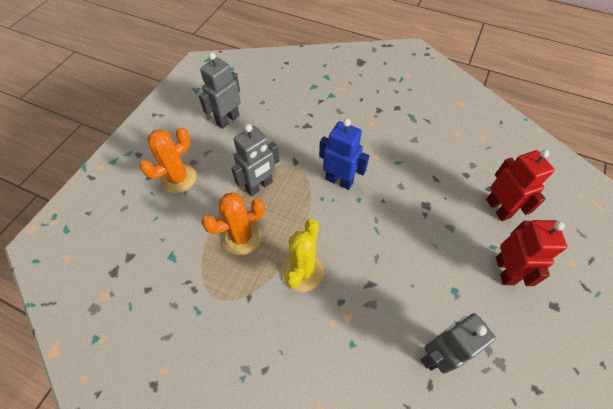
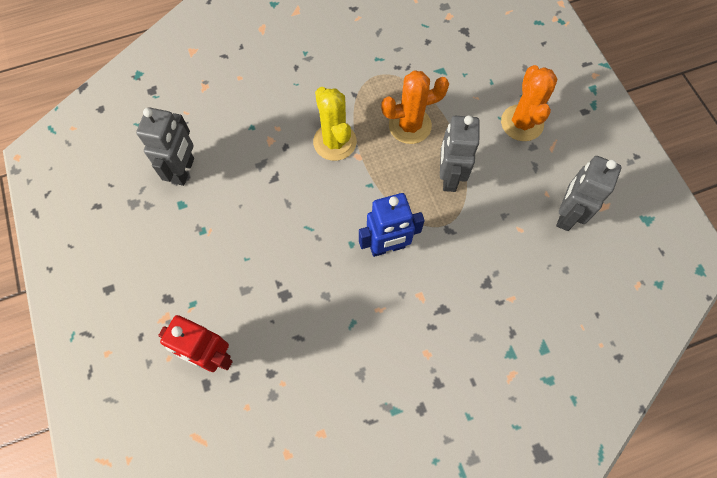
camera: 135 degrees right, 10 degrees up
(227, 120) = (566, 215): grey robot -> grey robot turned 150 degrees counterclockwise
(241, 237) = (410, 125): orange cactus -> orange cactus turned 60 degrees clockwise
(505, 270) = (168, 287): red robot -> none

